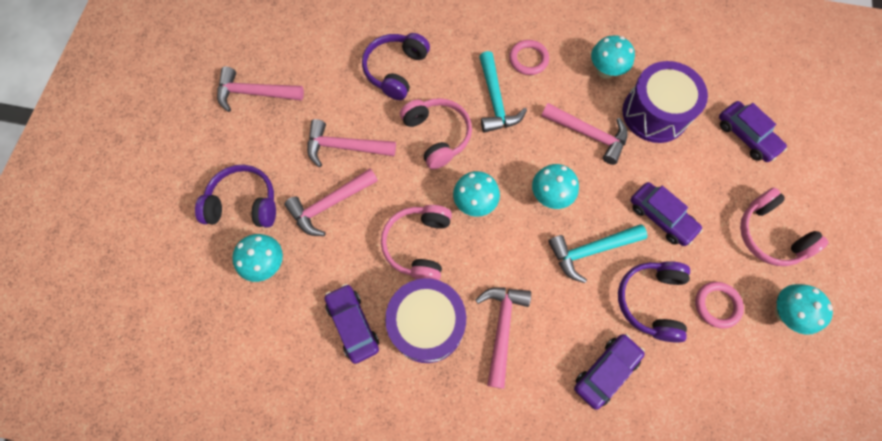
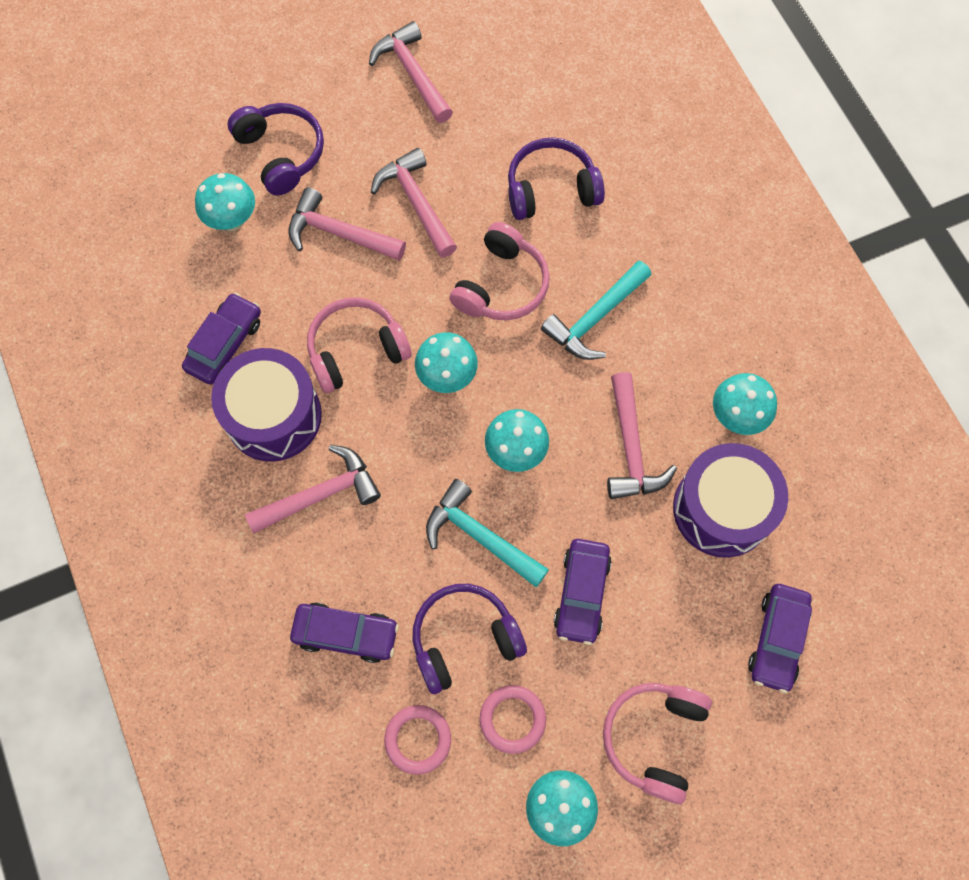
camera: 55 degrees right, 0 degrees up
(528, 59) = (681, 319): pink ring -> pink ring (418, 739)

